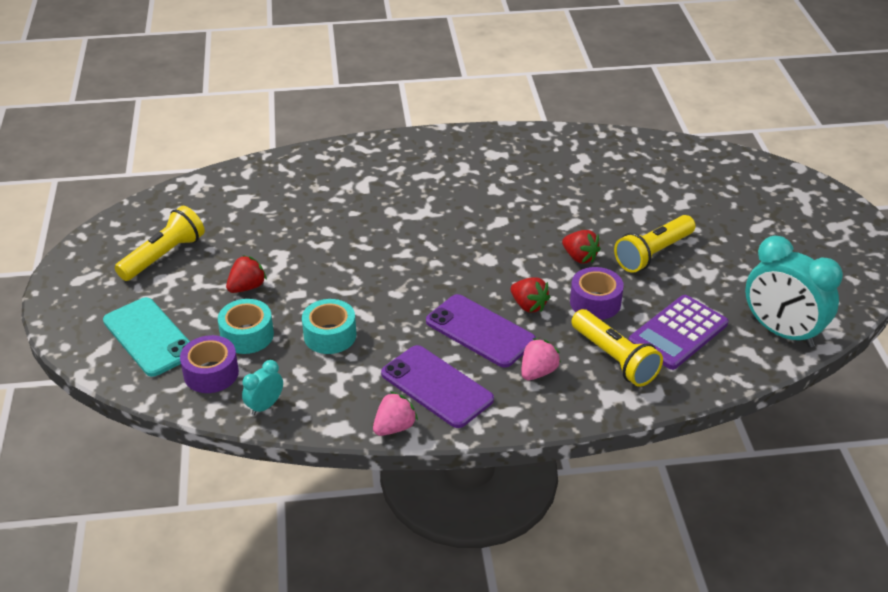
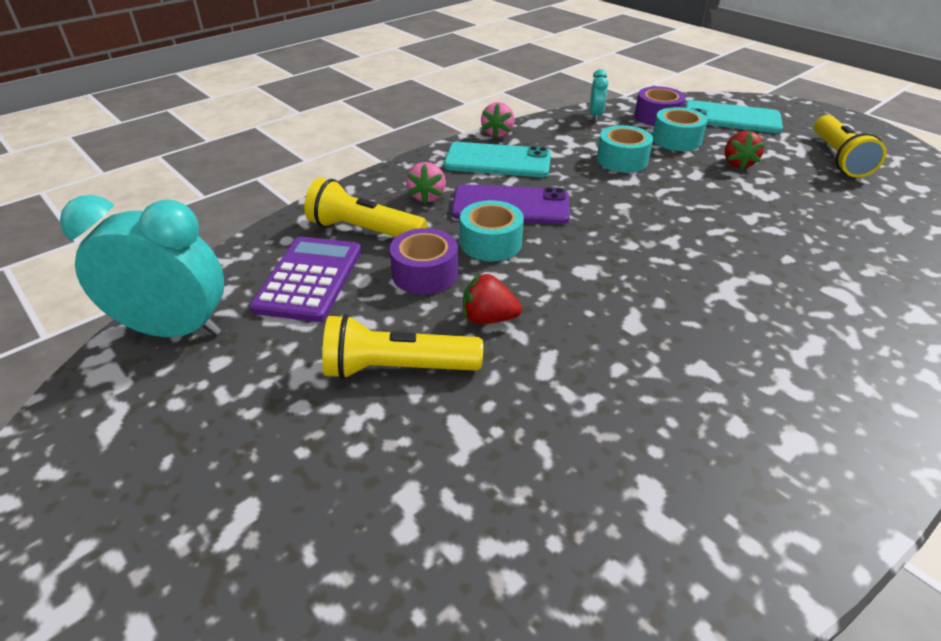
camera: 145 degrees right, 0 degrees up
(436, 387) = (498, 161): purple phone -> turquoise phone
(528, 305) = (491, 243): red strawberry -> turquoise tape
(653, 253) = (398, 368): yellow flashlight -> yellow flashlight turned 105 degrees counterclockwise

